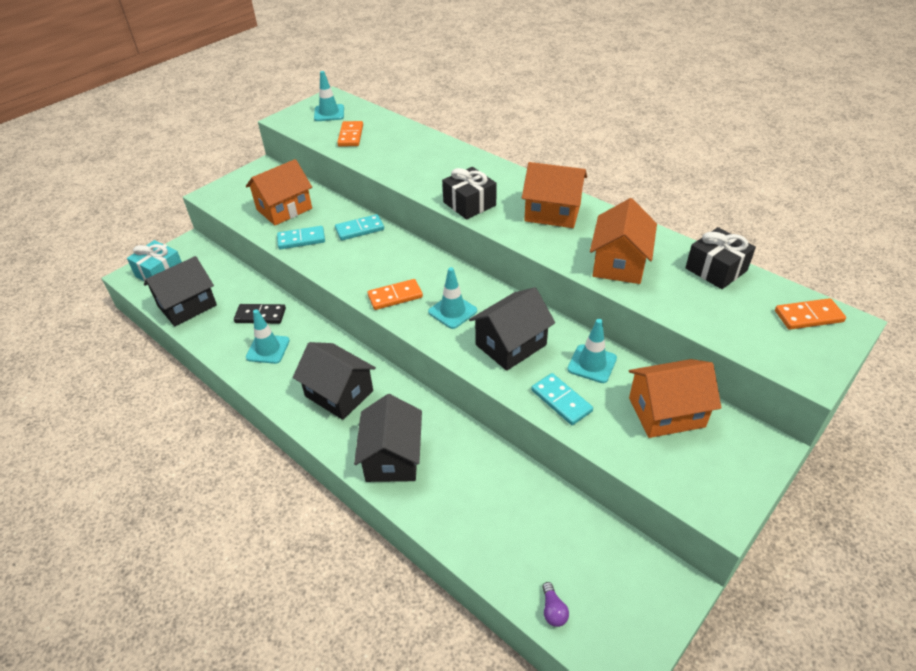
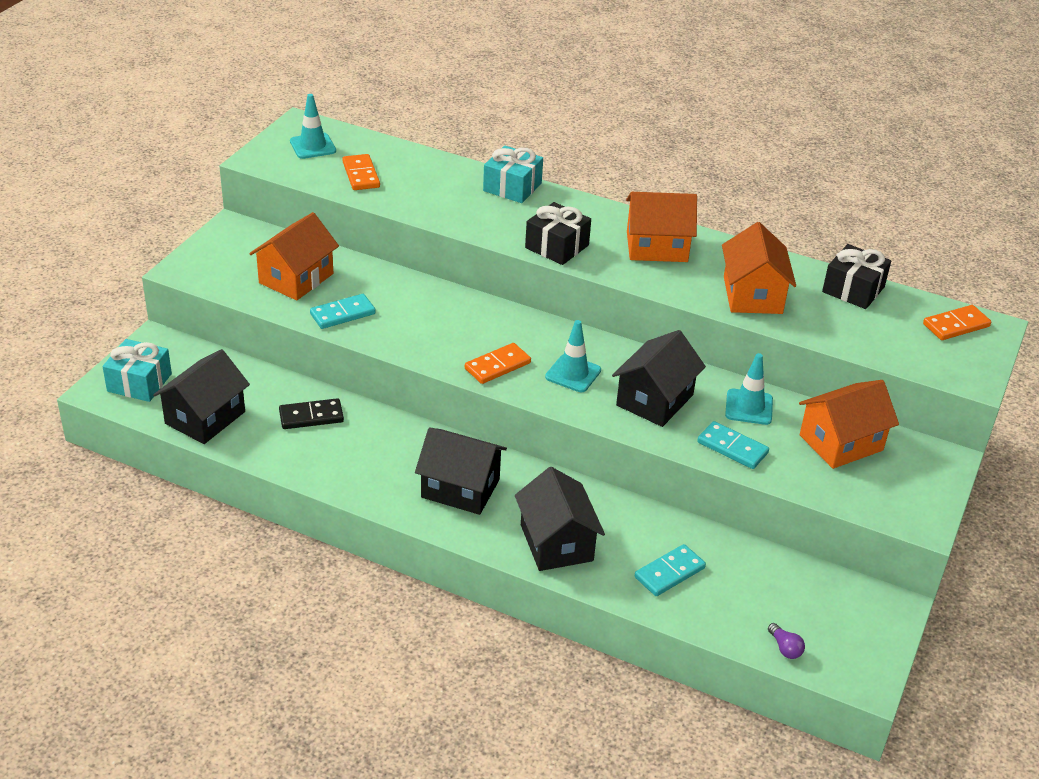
camera: 20 degrees left, 5 degrees down
(268, 349) = (344, 453): turquoise traffic cone -> none
(360, 229) = (410, 293): turquoise domino -> turquoise domino (669, 573)
(458, 154) = (512, 187): none -> turquoise gift

